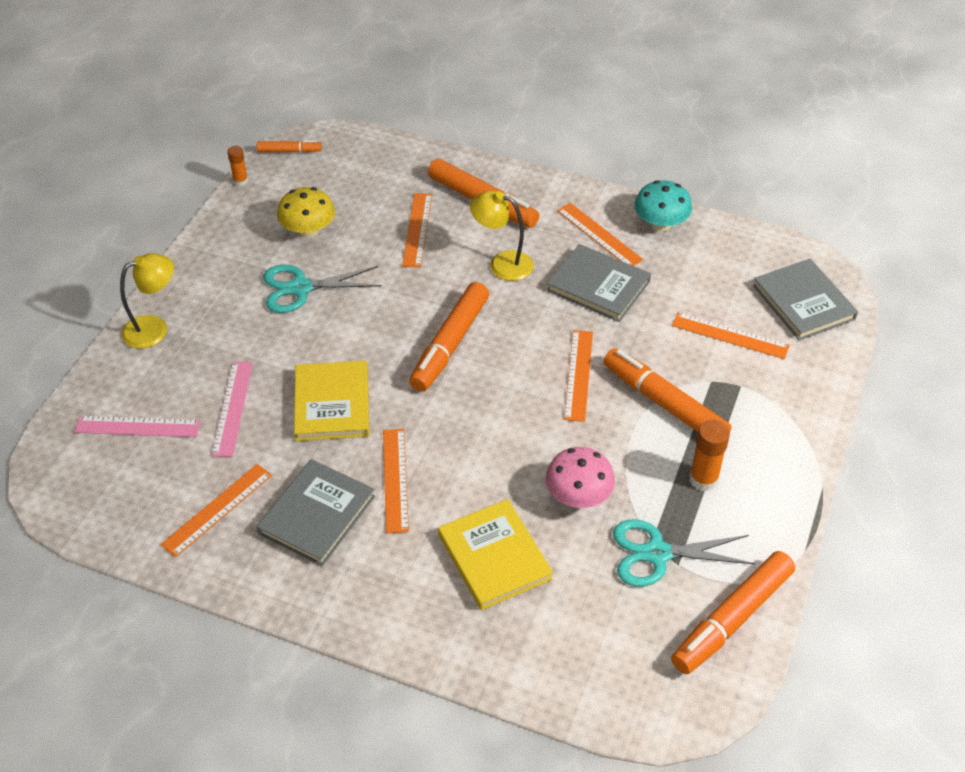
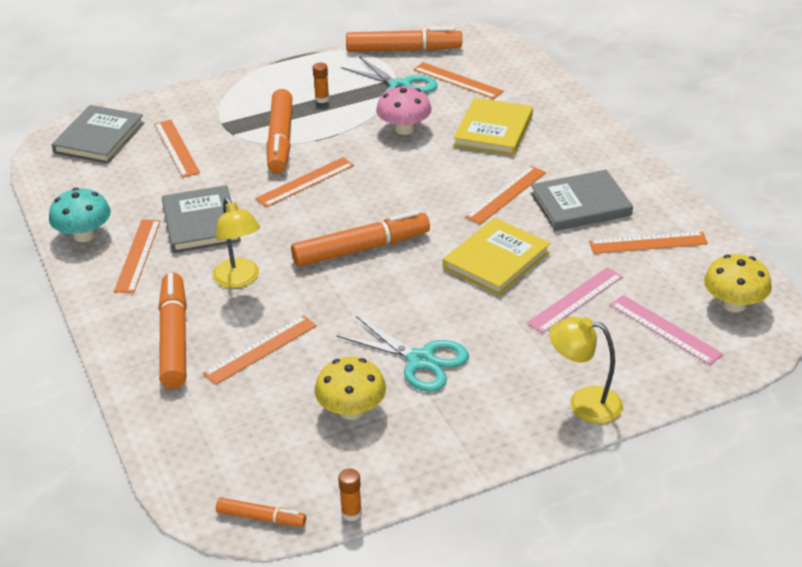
camera: 135 degrees left, 10 degrees down
(94, 489) = (733, 304): none -> yellow mushroom
(289, 151) = (261, 518): orange marker -> orange marker turned 150 degrees clockwise
(615, 610) = (457, 80): none -> orange ruler
(703, 479) = (322, 99): orange glue stick -> orange glue stick, size x0.62

